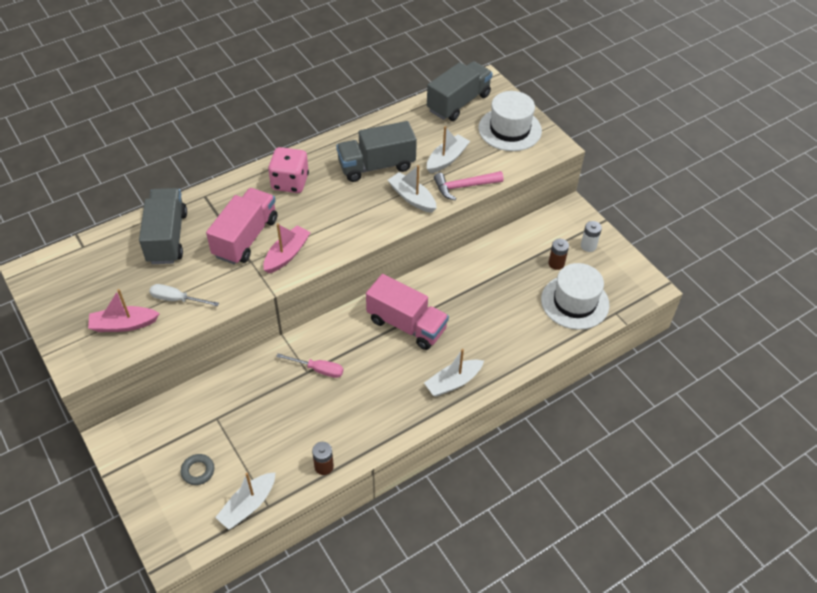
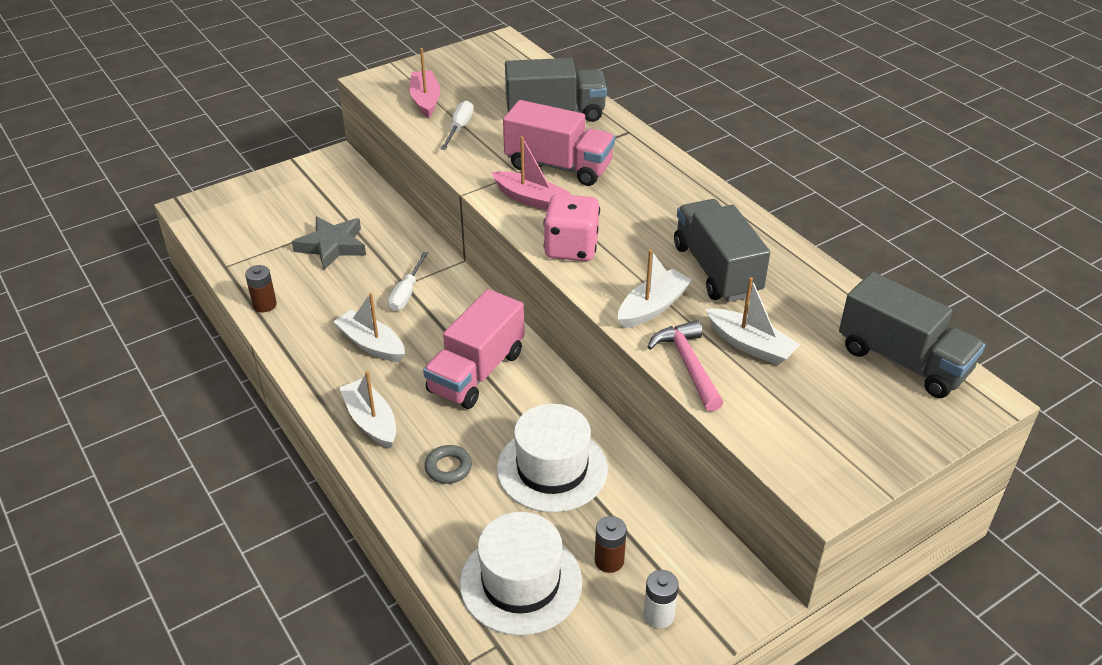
camera: 90 degrees right, 10 degrees down
(198, 471) = (282, 215): grey ring -> grey ring (448, 468)
(248, 505) = (230, 252): white boat -> white boat (371, 344)
(251, 426) = (332, 246): none -> grey star
(290, 182) = (665, 194): pink dice -> pink dice (571, 248)
(318, 369) = (406, 293): pink screwdriver -> white screwdriver
(510, 129) = (852, 427): white hat -> white hat (552, 469)

